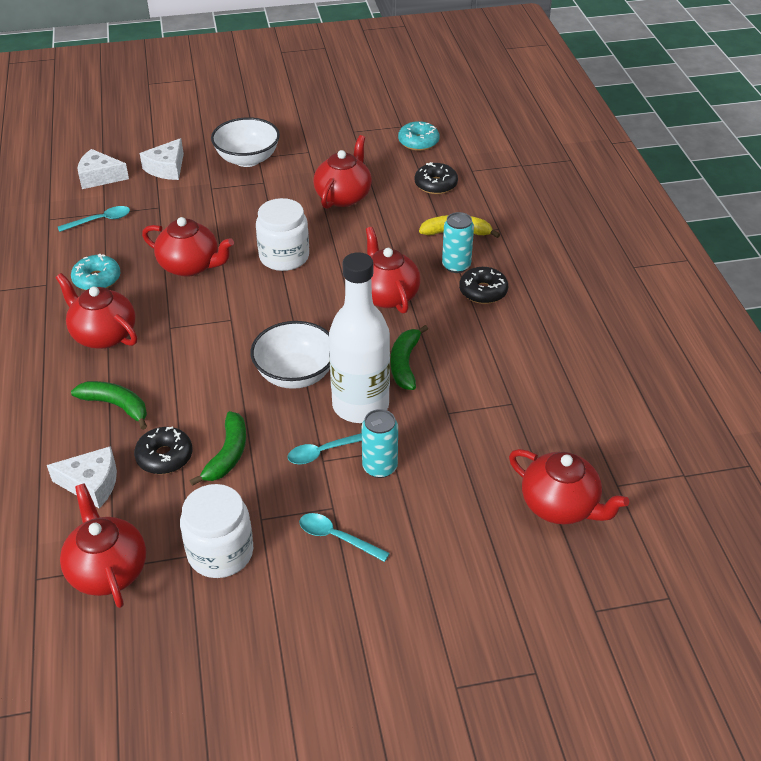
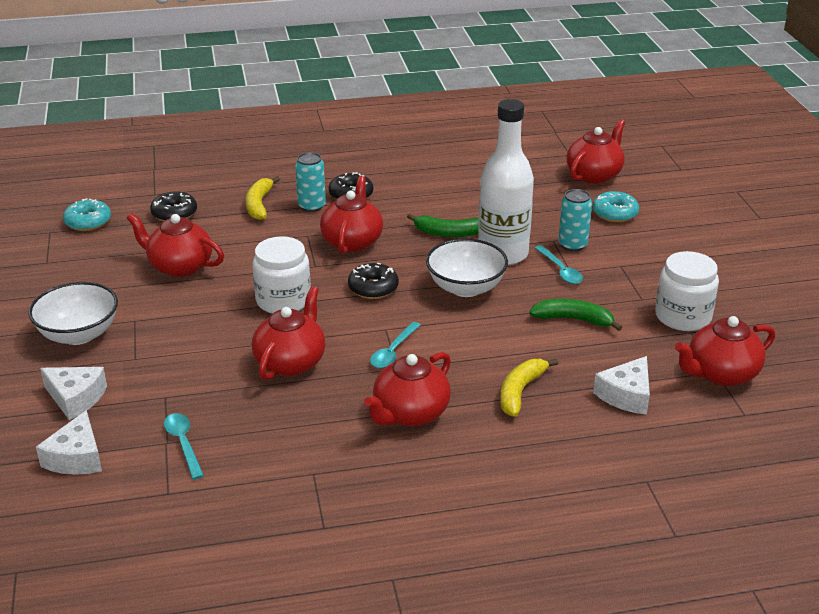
camera: 90 degrees left, 10 degrees down
(91, 484) = (626, 395): white cheese -> white cheese turned 150 degrees counterclockwise
(97, 279) = (308, 431): turquoise donut -> turquoise donut (615, 213)
(116, 406) = (520, 392): green banana -> yellow banana
(164, 457) = (583, 354): black donut -> black donut (373, 288)
(337, 537) = (650, 263): turquoise spoon -> turquoise spoon (393, 351)
(387, 295) = (352, 241): red teapot -> red teapot turned 120 degrees clockwise

